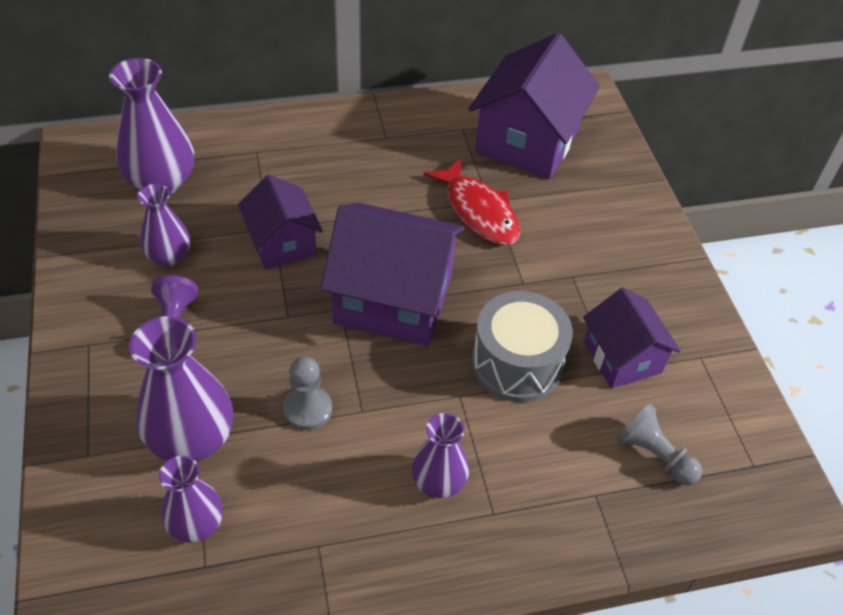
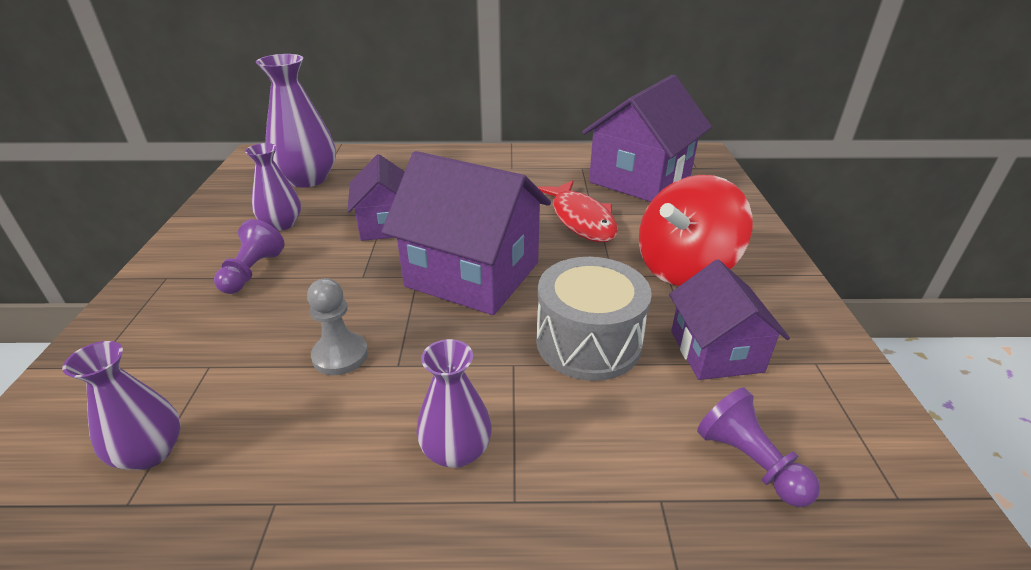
camera: 15 degrees right, 15 degrees down
(191, 438) = (204, 366): purple vase -> none
(586, 265) = (684, 268): none -> red spinning top
(654, 455) = (749, 462): grey pawn -> purple pawn

